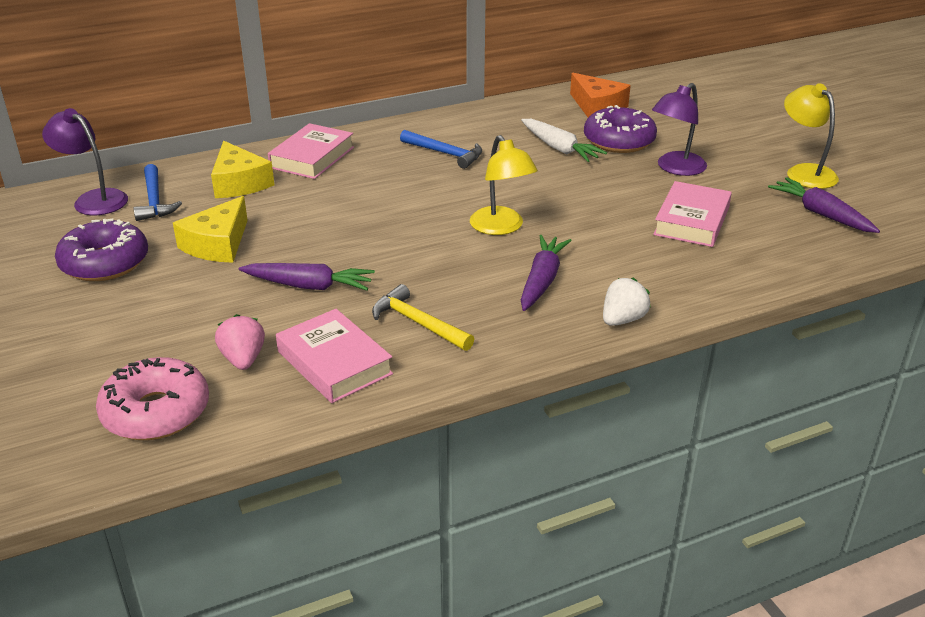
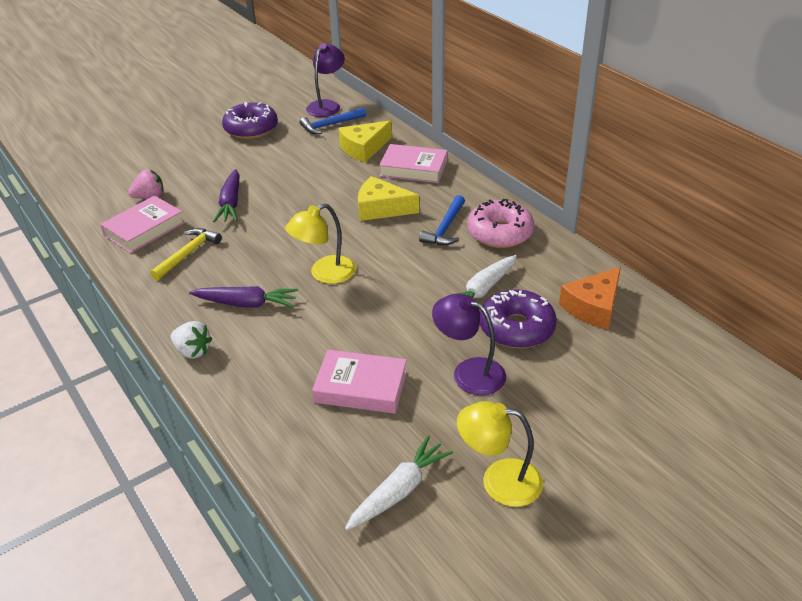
camera: 80 degrees right, 5 degrees up
(156, 412) = (103, 181): pink donut -> pink donut (499, 233)
(218, 244) = (278, 159): yellow cheese -> yellow cheese (381, 208)
(804, 172) = (499, 481): yellow lamp -> yellow lamp turned 135 degrees counterclockwise
(821, 214) = (399, 491): purple carrot -> white carrot

